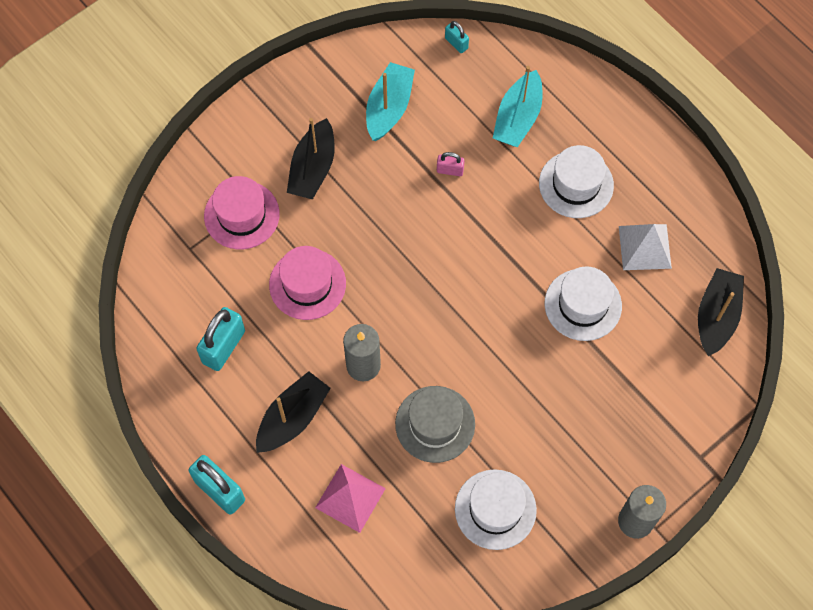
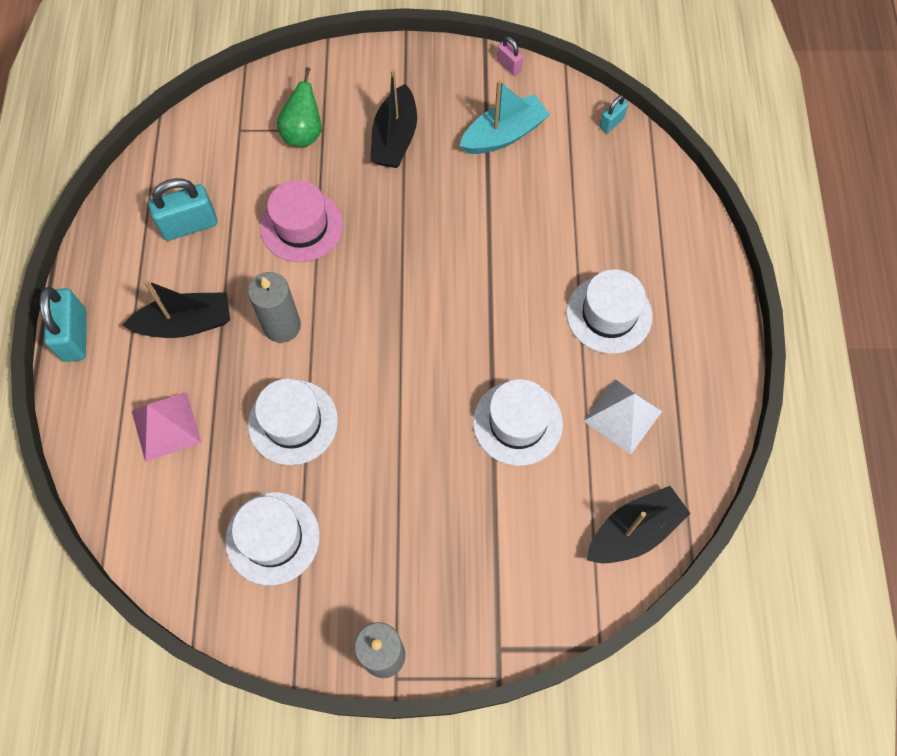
camera: 40 degrees right, 0 degrees up
(241, 215) = (303, 133): pink hat -> green pear
(313, 168) = (395, 138): black boat -> black boat turned 45 degrees counterclockwise
(435, 424) = (293, 422): grey hat -> white hat
(450, 170) = (507, 221): pink padlock -> pink padlock (509, 65)
(456, 43) = (611, 122): turquoise padlock -> turquoise padlock turned 45 degrees clockwise
(518, 118) = (609, 220): turquoise boat -> none

